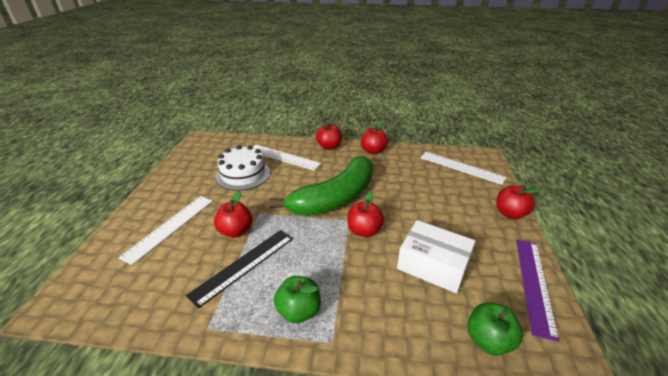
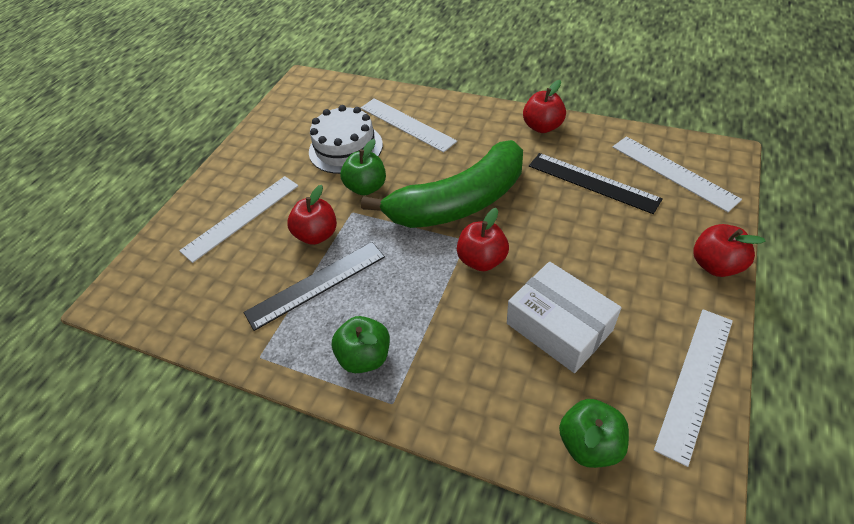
camera: 20 degrees right, 15 degrees up
(265, 196) = (366, 187): none -> green apple
(329, 146) = (478, 112): red apple -> none
(416, 177) = (592, 182): none -> black ruler
(534, 284) = (695, 381): purple ruler -> white ruler

